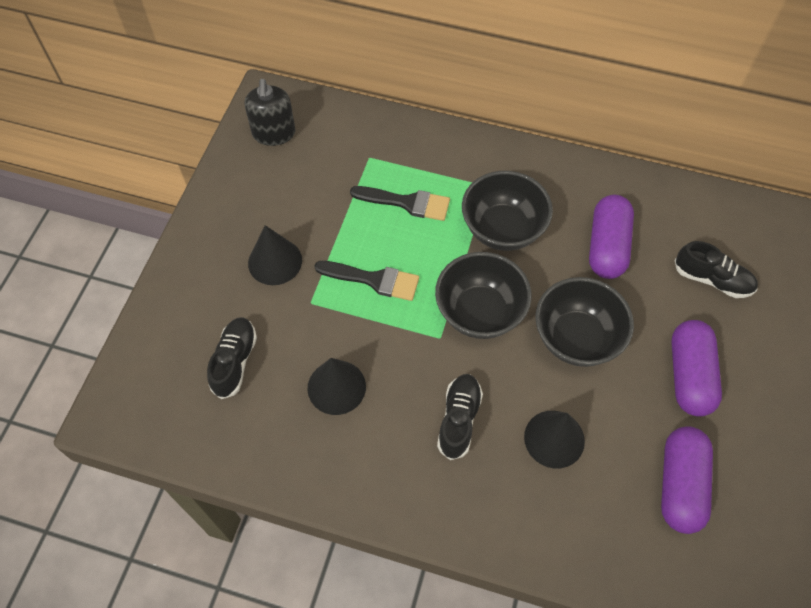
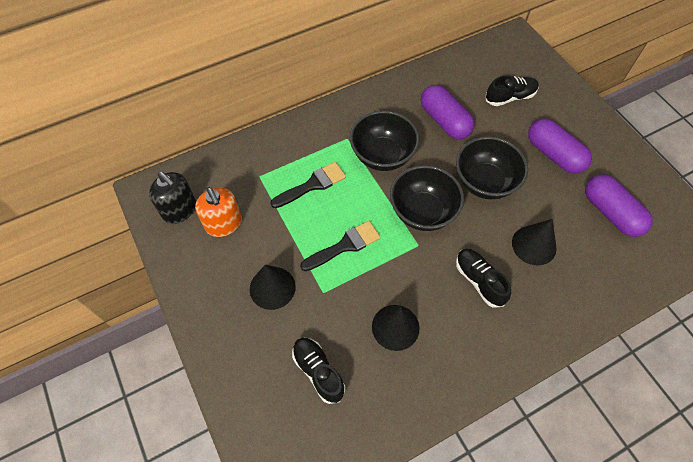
camera: 45 degrees left, 0 degrees up
(295, 174) = (223, 223): none -> orange soap dispenser

